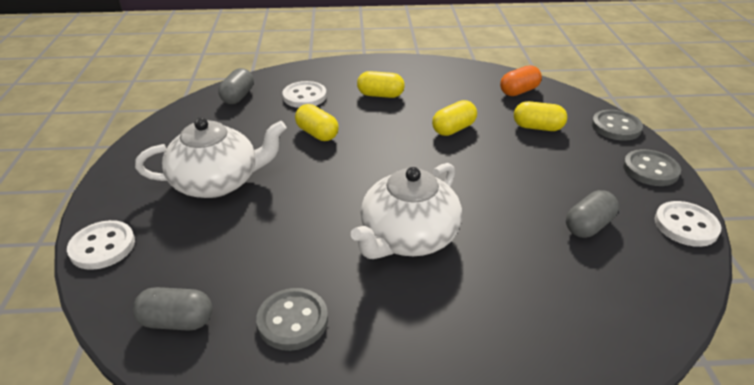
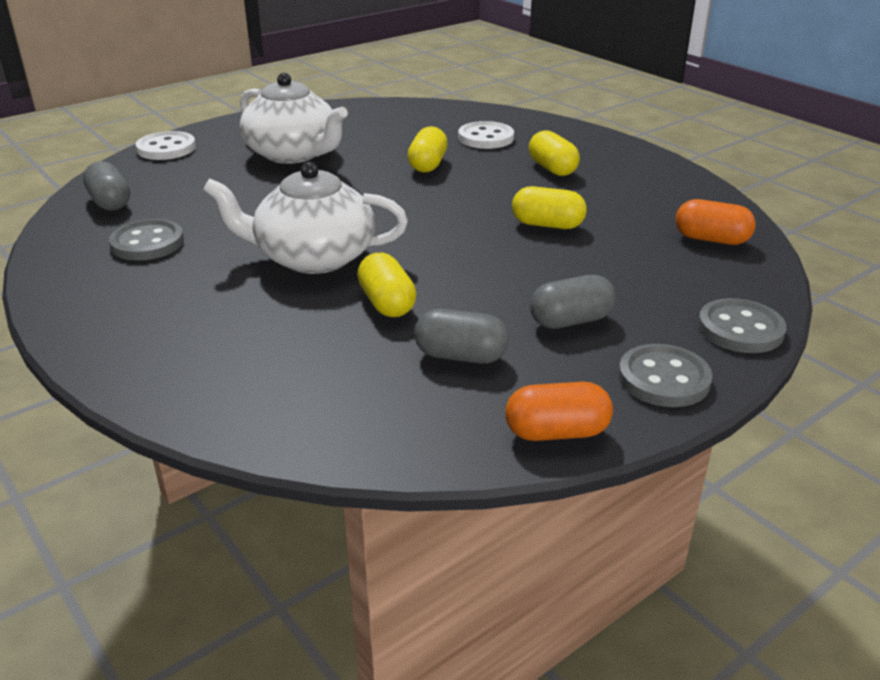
camera: 55 degrees right, 5 degrees down
(238, 96) = (437, 114): grey capsule -> grey capsule (571, 321)
(537, 127) = (639, 273): yellow capsule -> yellow capsule (387, 303)
(685, 225) = (556, 432): white button -> orange capsule

